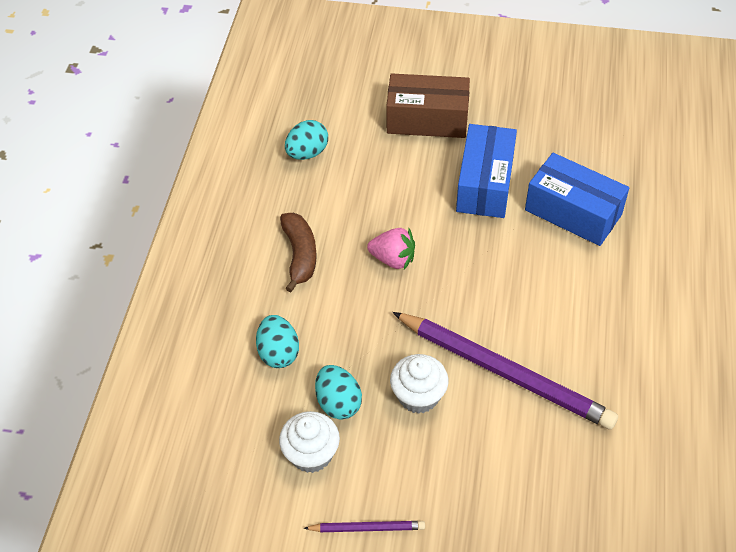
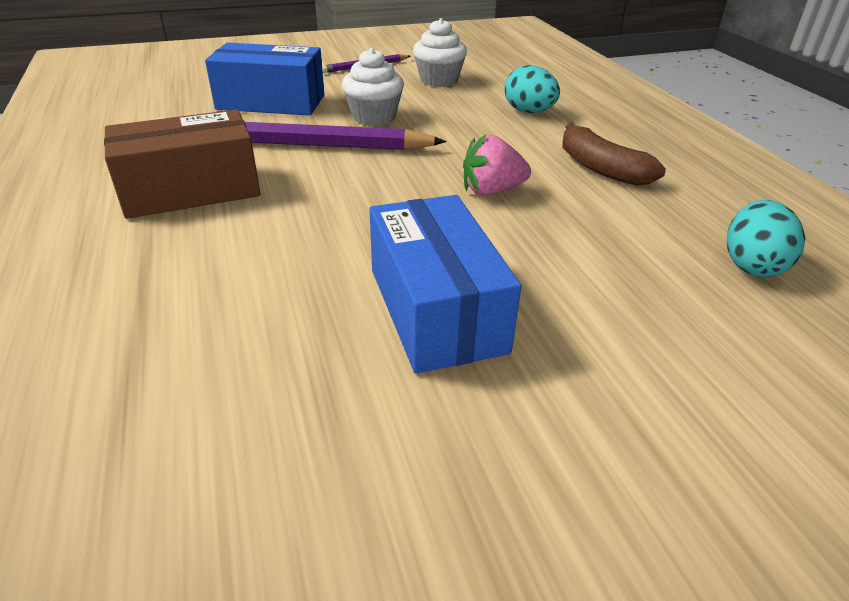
camera: 150 degrees right, 15 degrees down
(338, 403) = (443, 101): turquoise egg -> none
(427, 119) = (644, 392): brown box -> brown box (191, 190)
(573, 212) = (253, 313): blue box -> blue box (271, 102)

